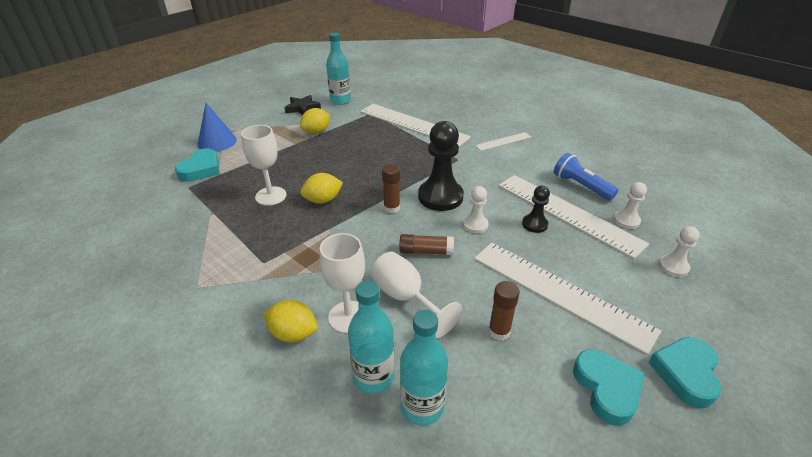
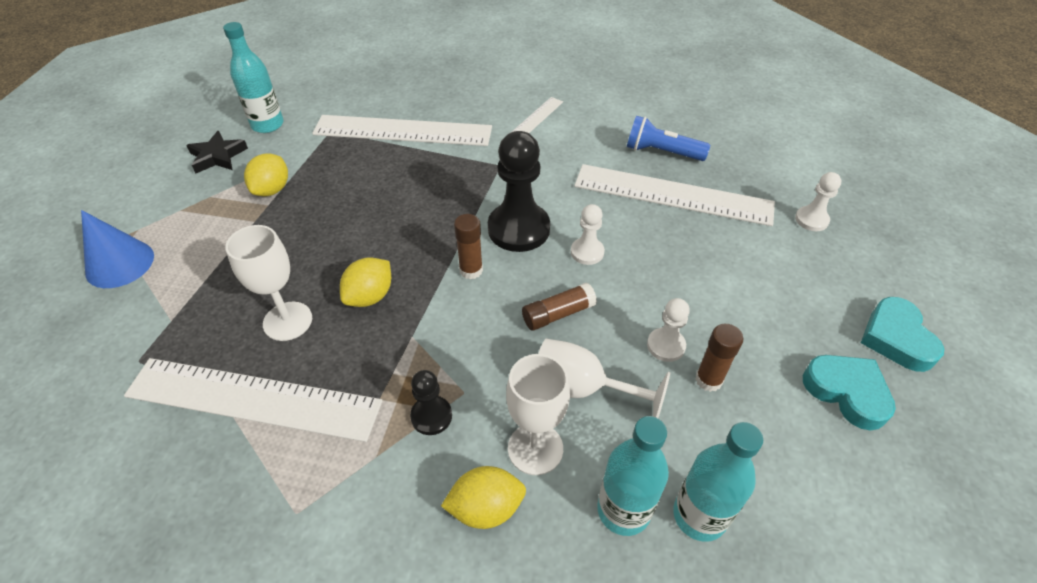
camera: 30 degrees left, 10 degrees up
(201, 169) = (134, 322): turquoise heart -> none
(534, 224) = (649, 224): black pawn -> black pawn (431, 416)
(560, 293) = (733, 301): white ruler -> white ruler (253, 399)
(626, 220) = (735, 180): white pawn -> white pawn (666, 346)

